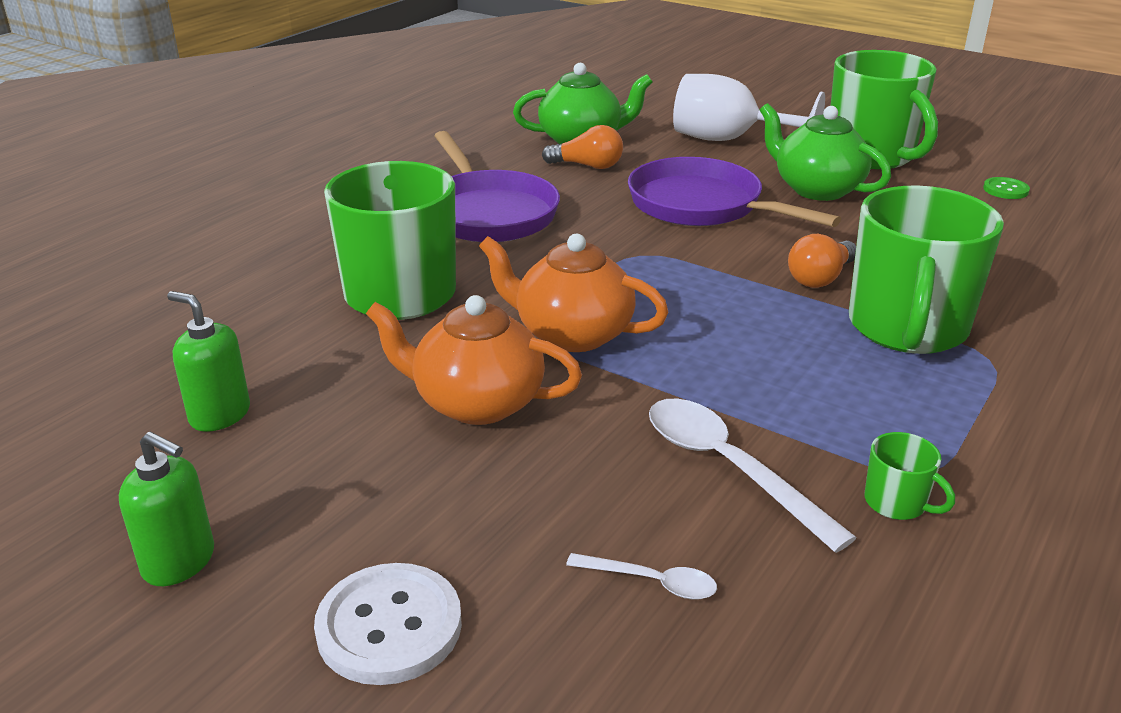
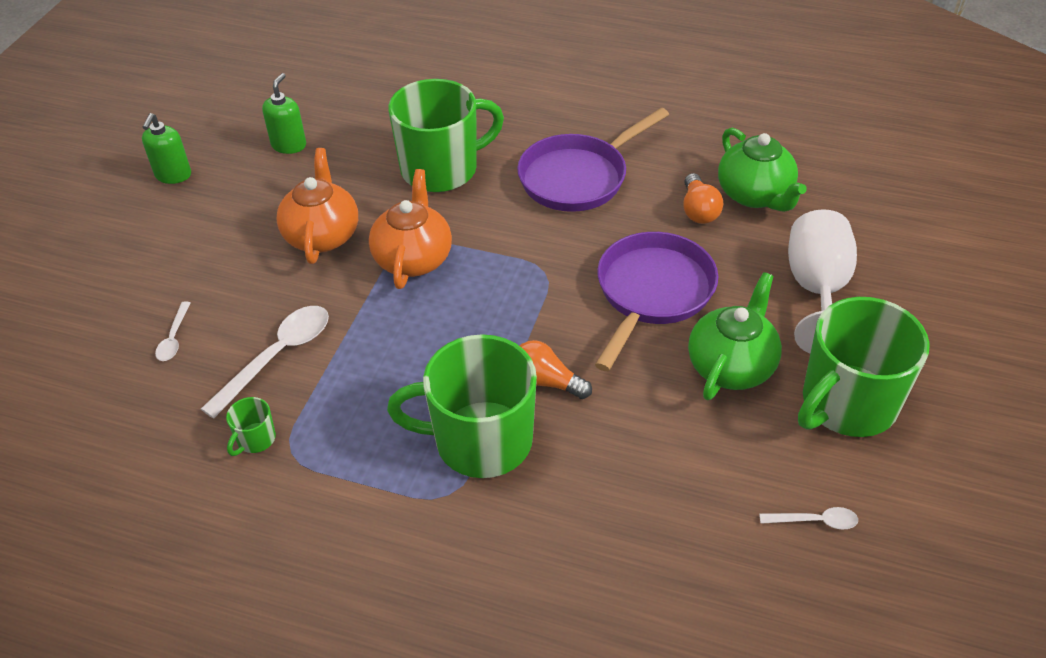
camera: 75 degrees right, 15 degrees up
(389, 626) = (136, 253): white button -> none
(1005, 190) = (815, 521): green button -> white spoon

